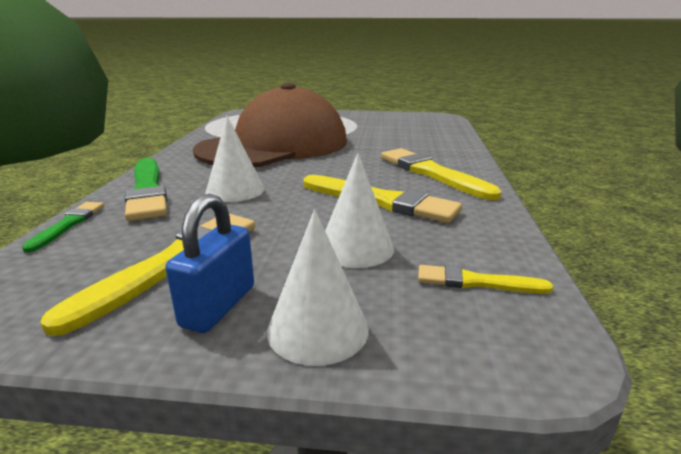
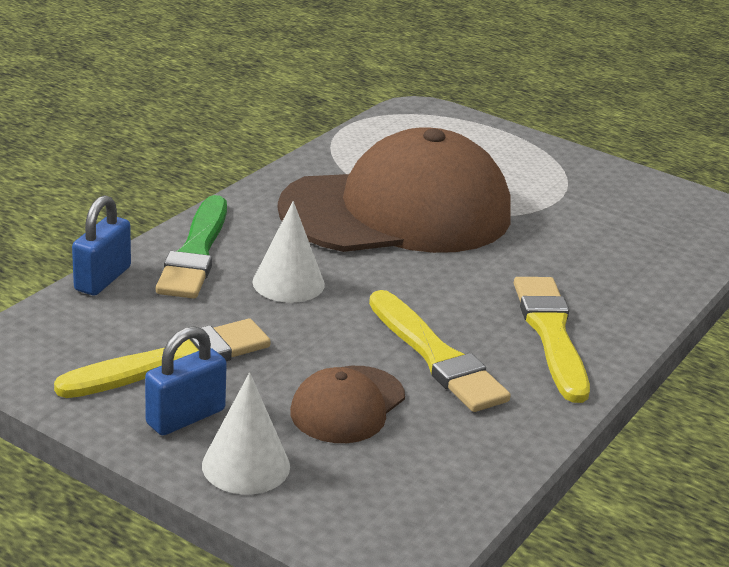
camera: 25 degrees right, 5 degrees up
(68, 225) = (102, 279): green brush -> blue padlock
(356, 248) = (347, 405): white cone -> brown cap
(476, 282) = (419, 481): yellow brush -> none

